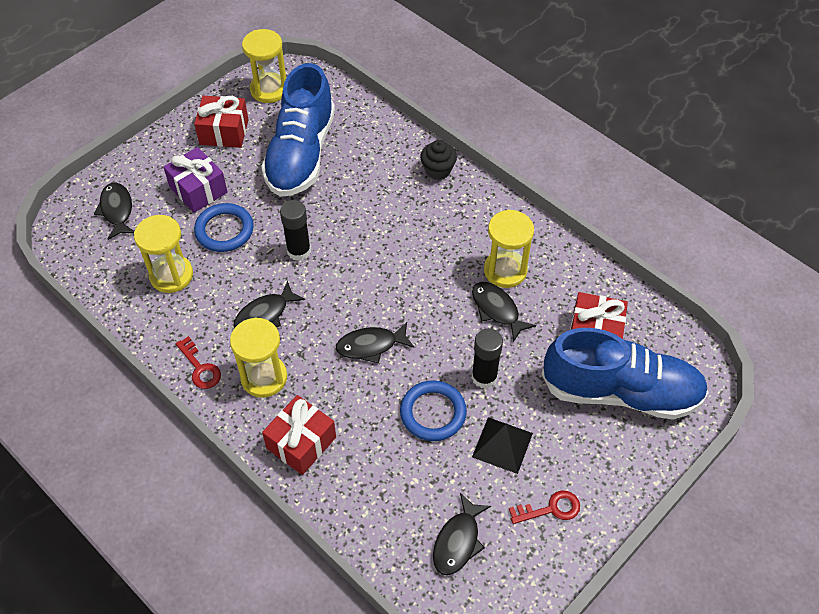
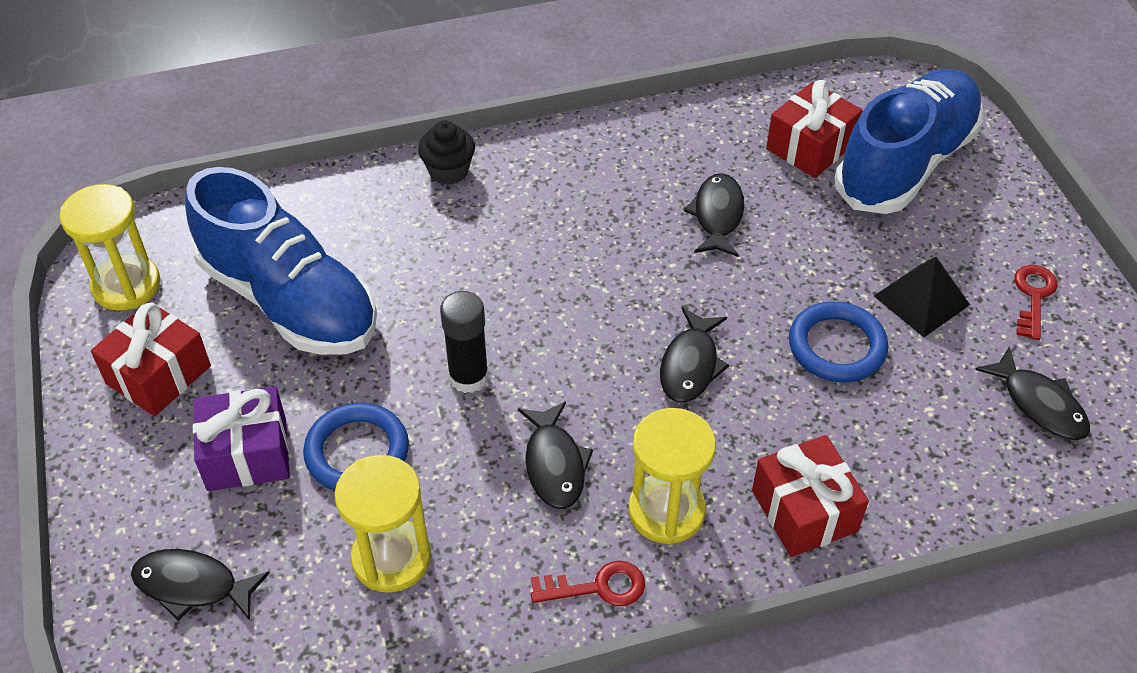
camera: 60 degrees left, 5 degrees down
(484, 377) = (812, 273): black glue stick -> none
(497, 310) = (717, 215): black fish -> black fish turned 105 degrees clockwise
(505, 270) = (662, 181): yellow hourglass -> none

